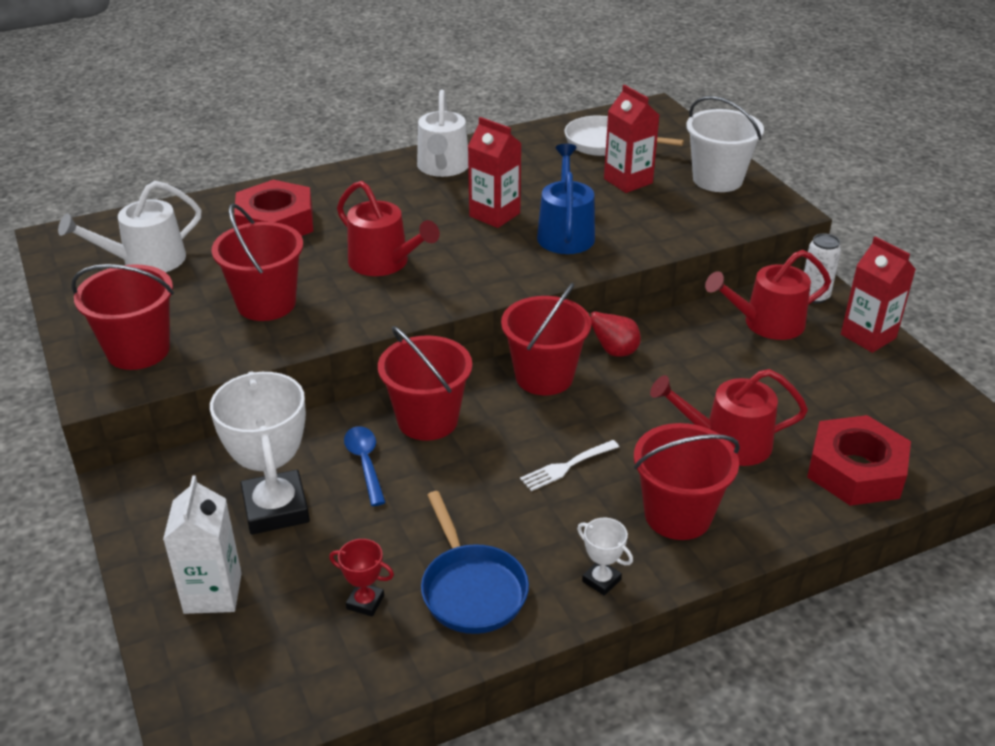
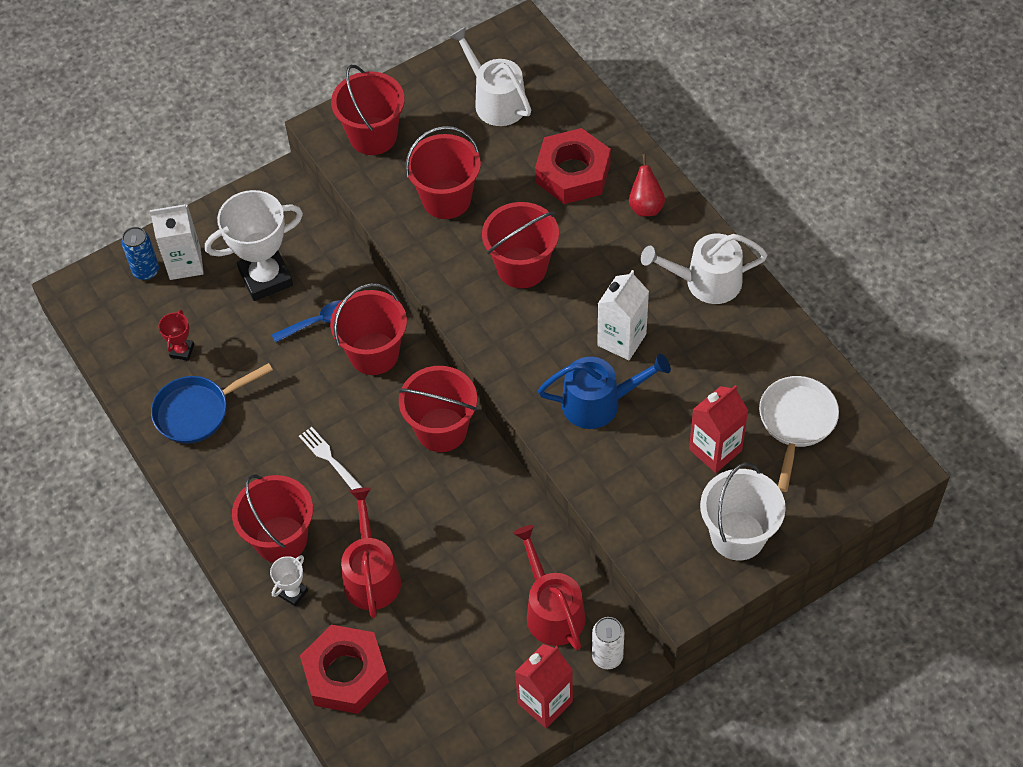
camera: 85 degrees right, 20 degrees up
(206, 640) = (146, 271): none -> blue can
(384, 262) = (522, 267): red watering can -> red bucket
(494, 215) = (621, 340): red carton -> white carton
(601, 580) = (210, 491): white trophy -> white trophy (293, 593)
(614, 352) = (485, 481): red pear -> red pear (645, 206)

